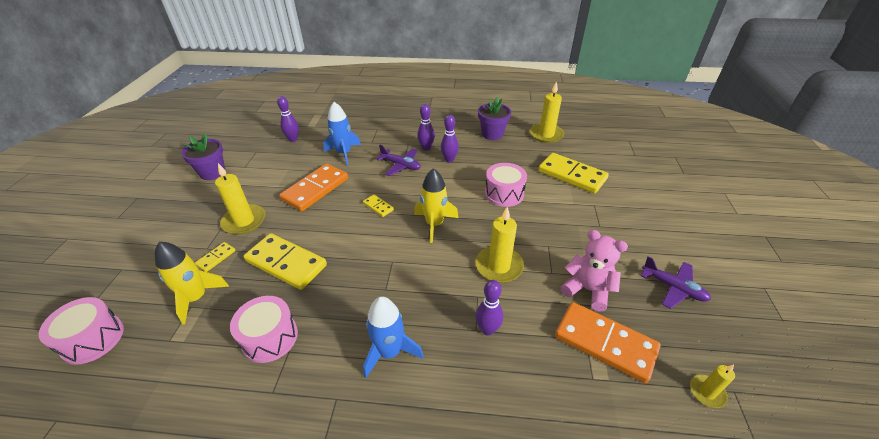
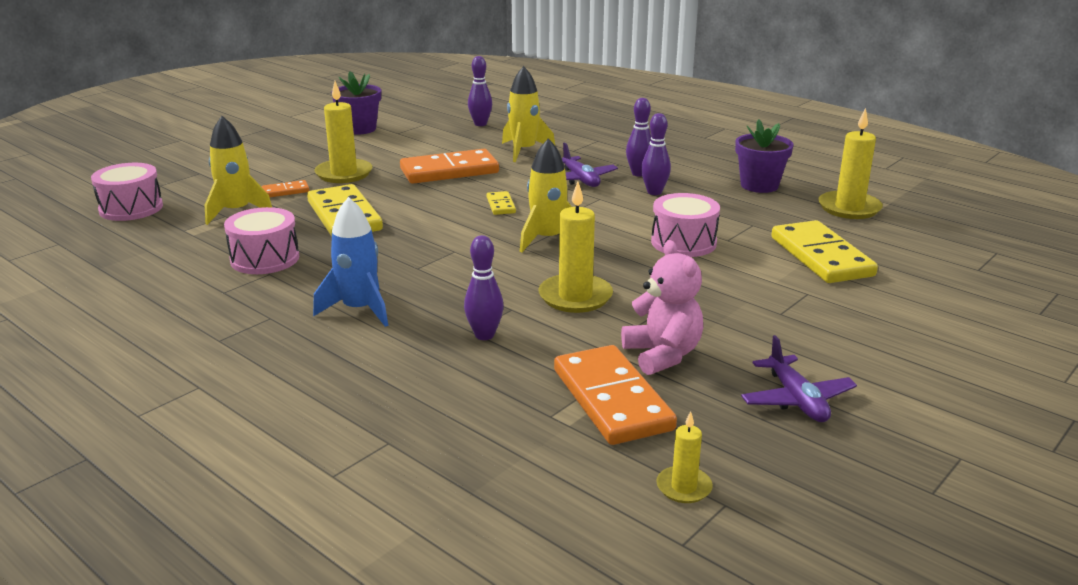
camera: 35 degrees right, 15 degrees down
(216, 258) = (285, 191): yellow domino -> orange domino
(344, 153) = (524, 151): blue rocket -> yellow rocket

